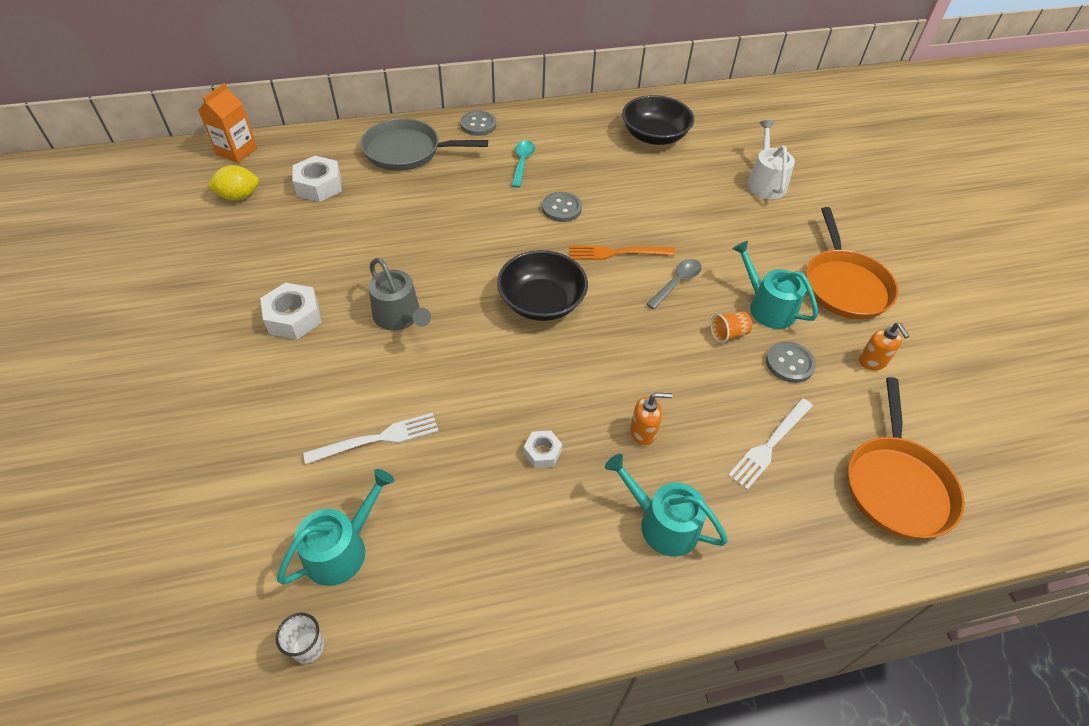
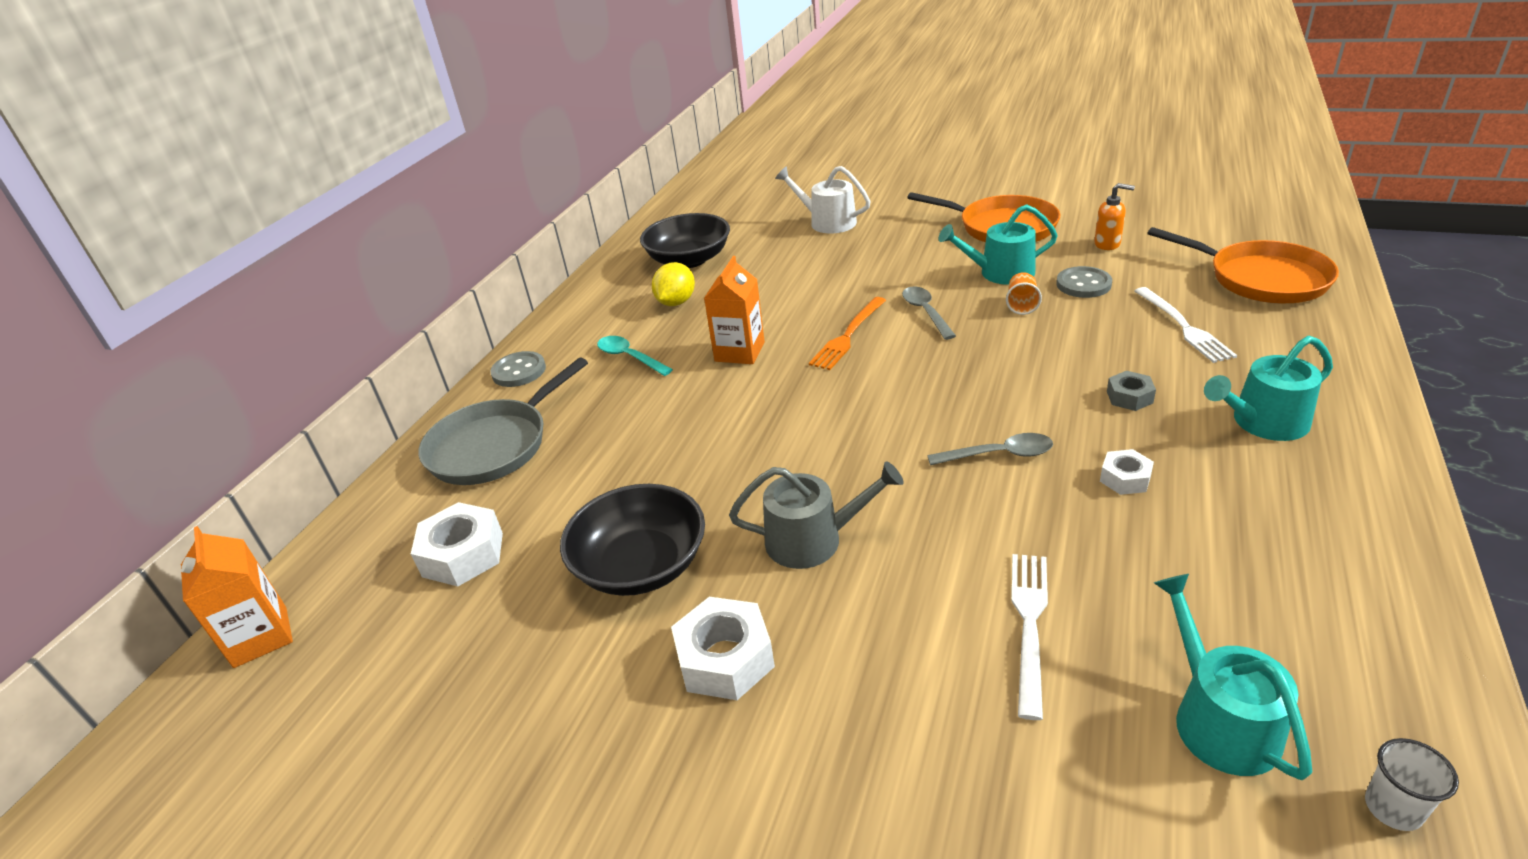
camera: 50 degrees left, 15 degrees down
(239, 196) = (377, 661): yellow lemon -> yellow lemon (676, 302)
(529, 377) = (998, 454): none -> grey spoon
(541, 302) = (882, 410): black bowl -> black bowl (641, 565)
(561, 208) = (739, 352): grey button -> orange carton
(643, 432) = (1129, 397): orange soap dispenser -> grey nut

